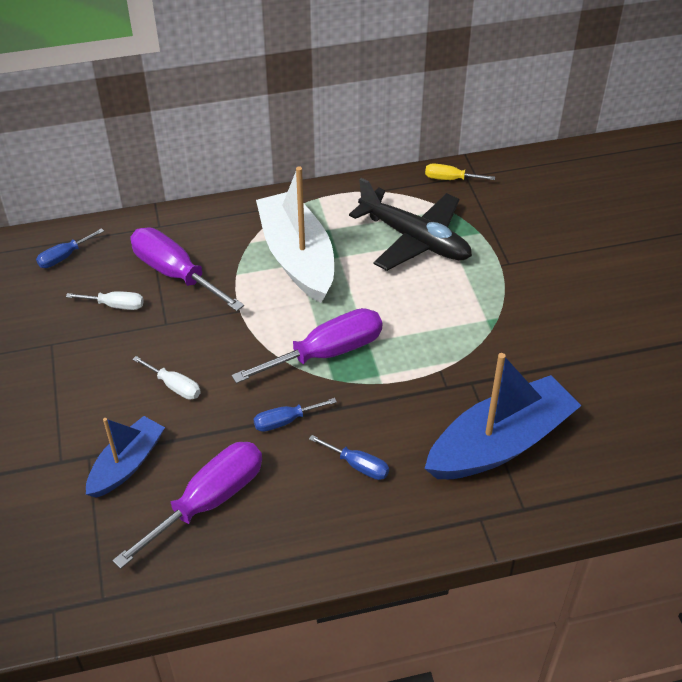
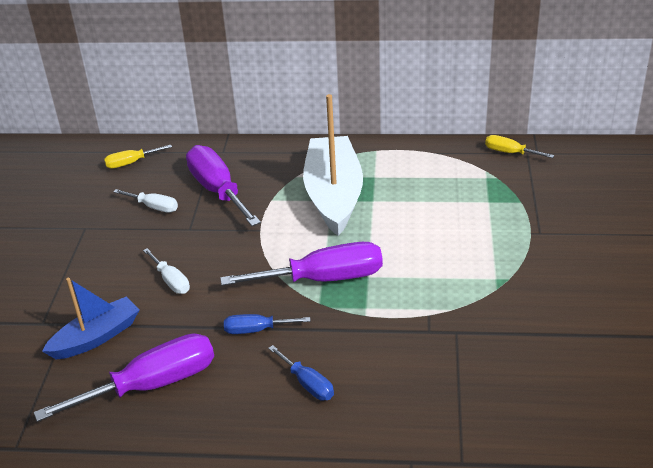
camera: 20 degrees right, 10 degrees down
(64, 257) = (131, 163): blue screwdriver -> yellow screwdriver
(415, 239) = (453, 198): black plane -> none
(500, 443) = (462, 394): blue boat -> none

